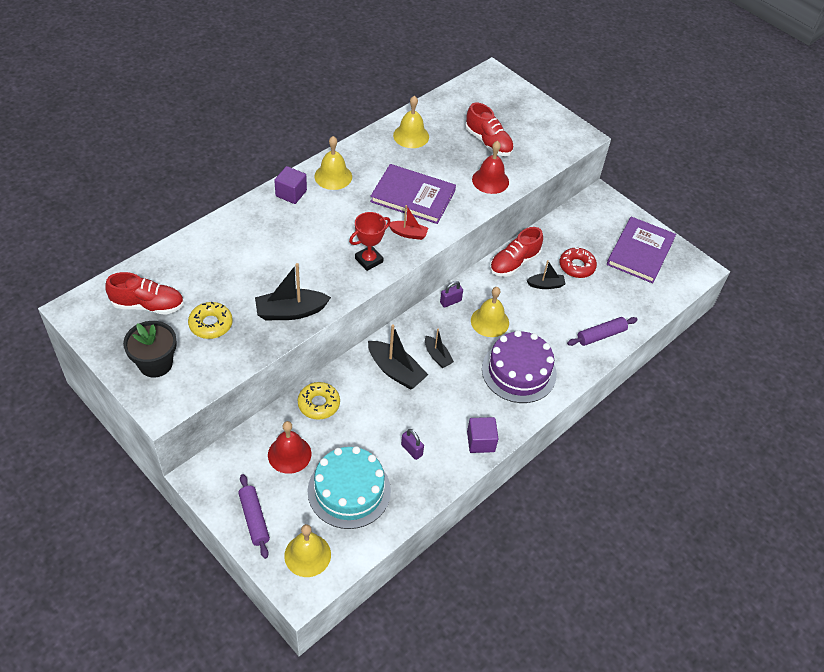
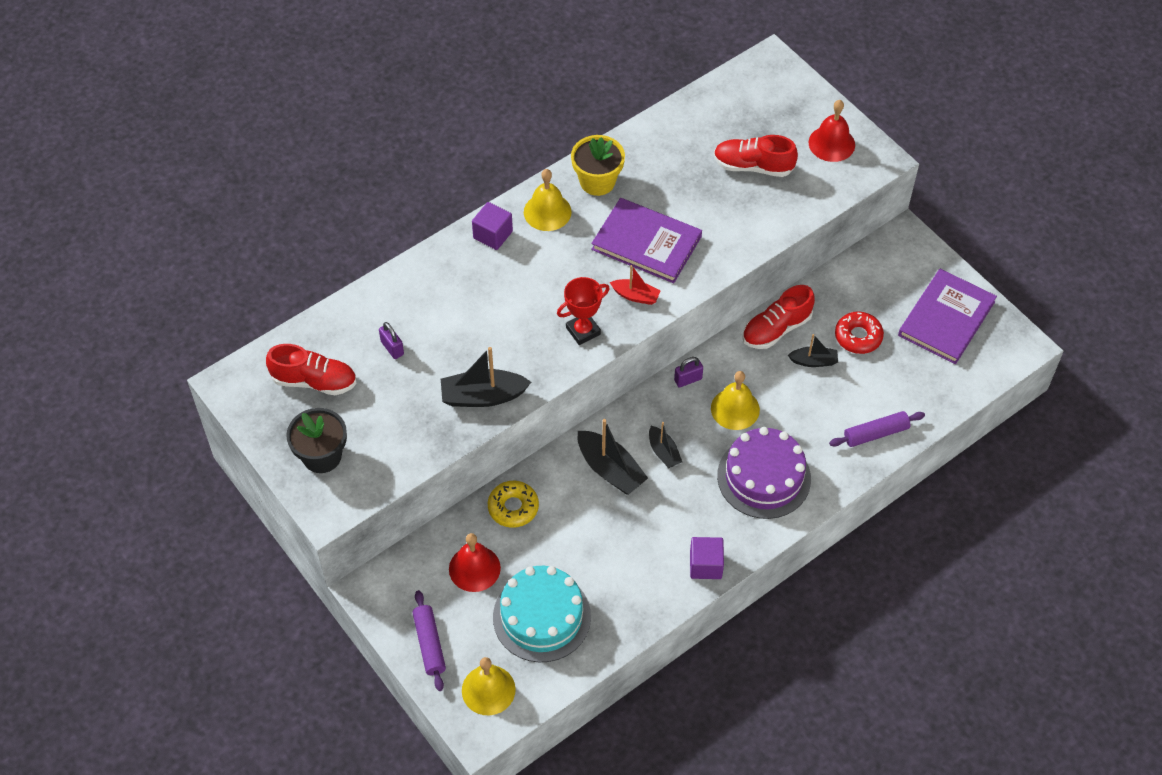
camera: 10 degrees right, 5 degrees up
(211, 324) = (387, 409): yellow donut -> none
(370, 155) = (597, 181): none -> yellow flower pot
(411, 136) = (652, 154): yellow bell -> none
(411, 450) = (620, 571): purple padlock -> purple padlock (392, 348)
(488, 142) = (753, 166): red shoe -> red shoe turned 135 degrees clockwise
(490, 180) = (749, 223): red bell -> red bell (831, 143)

